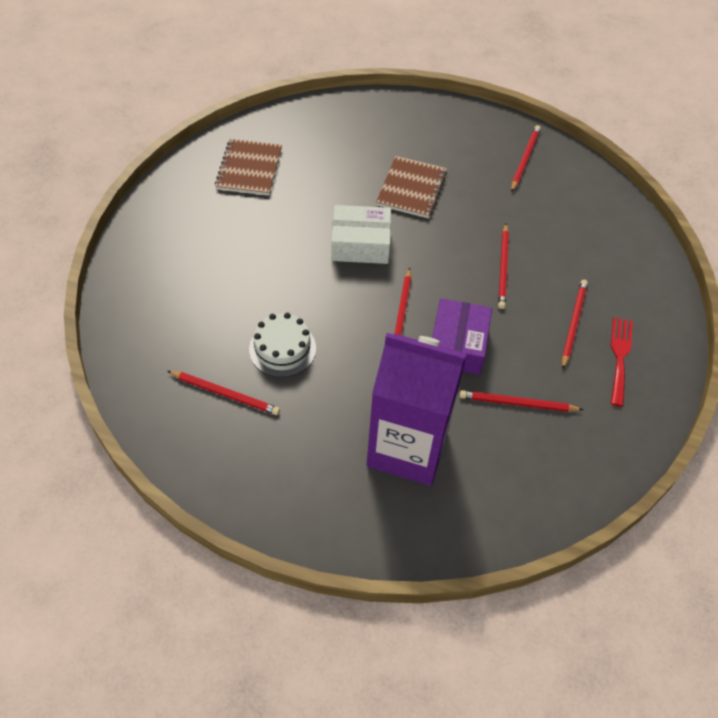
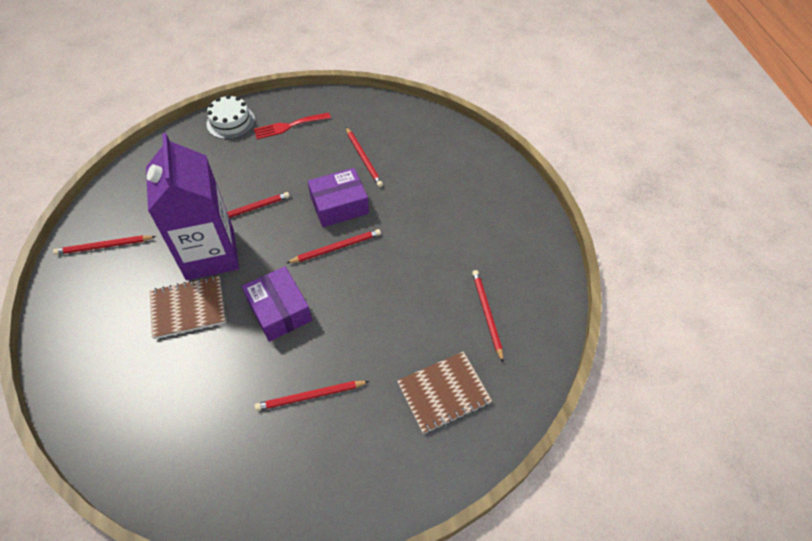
camera: 120 degrees left, 0 degrees up
(249, 169) = (235, 460): brown notebook -> brown notebook (443, 393)
(282, 349) = (421, 303): white cake -> white cake (230, 122)
(360, 244) = (279, 310): white box -> purple box
(407, 448) = (440, 194): purple carton -> purple carton (210, 254)
(573, 323) = (275, 156): red pencil -> red pencil (310, 396)

